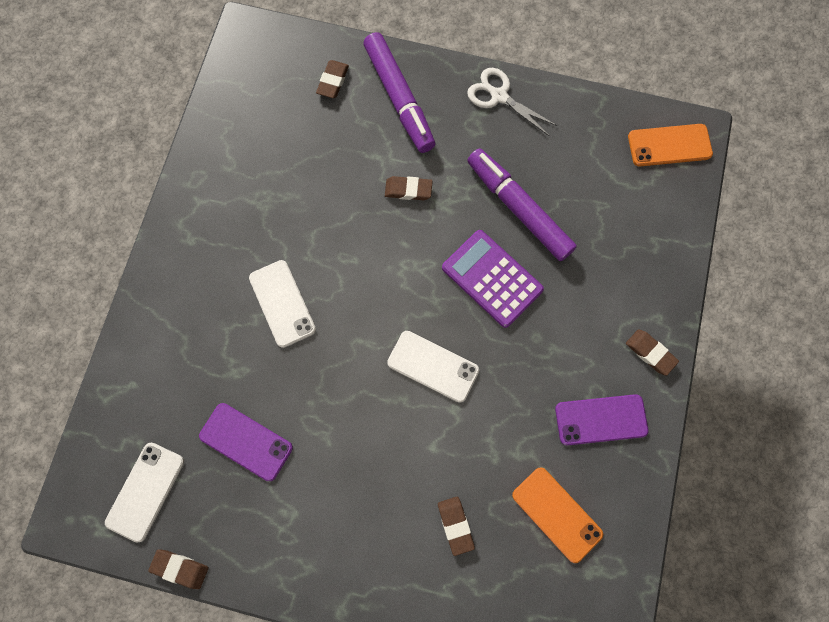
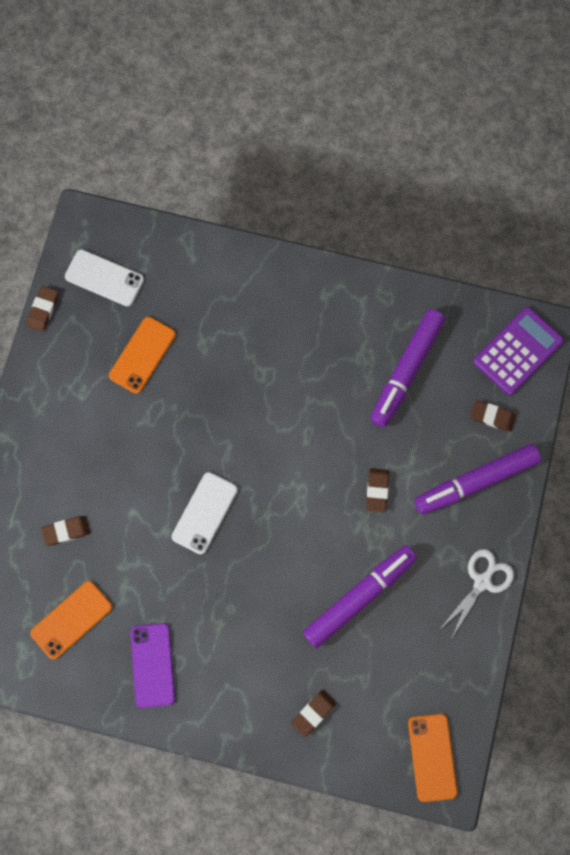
camera: 90 degrees right, 0 degrees up
(246, 441) = (142, 355): purple phone -> orange phone
(280, 159) = (406, 371): none -> purple marker
(282, 303) = (264, 379): white phone -> none
(492, 279) = (287, 569): purple calculator -> purple calculator (518, 351)
(650, 353) = (214, 717): brown eraser -> brown eraser (313, 713)

